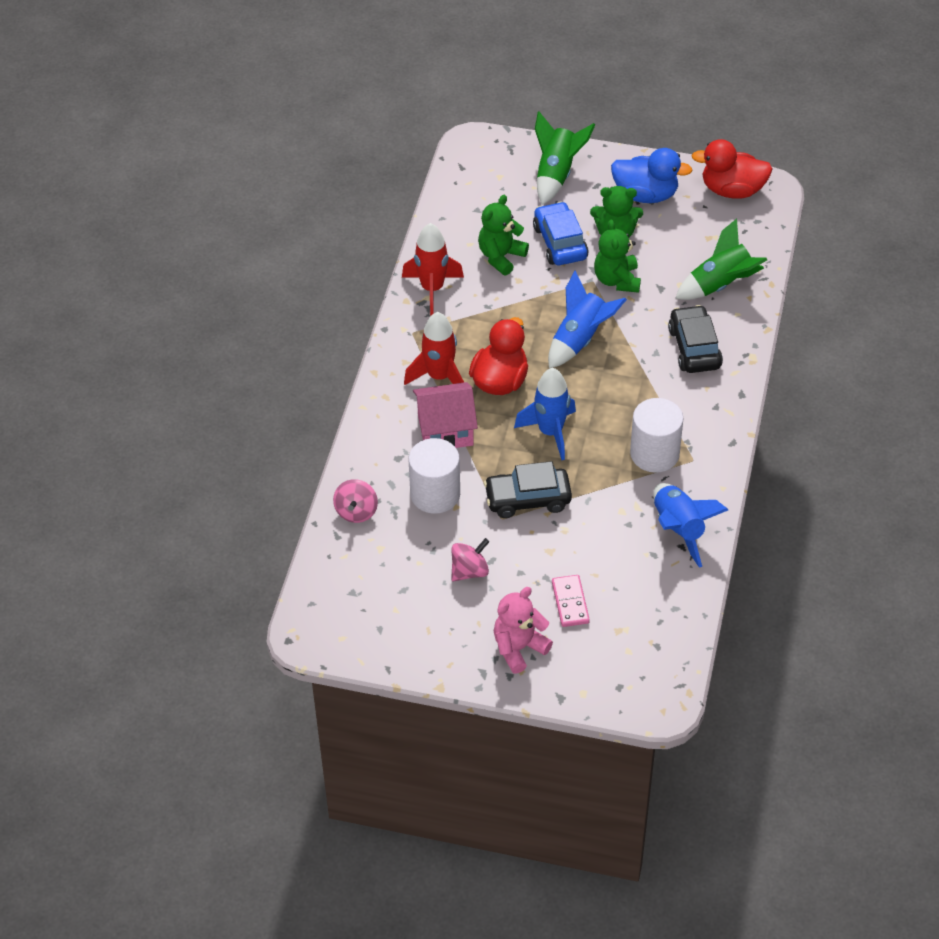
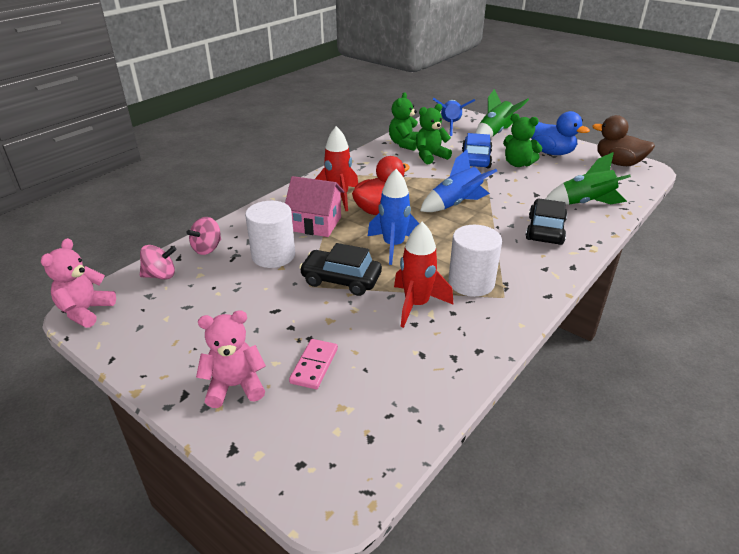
camera: 25 degrees right, 15 degrees down
(310, 634) = (86, 311): none -> pink teddy bear
(432, 289) = (372, 159): red rocket -> red rocket (416, 305)
(469, 571) = (250, 312): pink spinning top -> pink spinning top (160, 275)
(617, 280) = (505, 183): green teddy bear -> green teddy bear (404, 144)
(679, 529) = (459, 342): blue rocket -> blue rocket (450, 126)
(732, 190) = (618, 163): red duck -> brown duck

